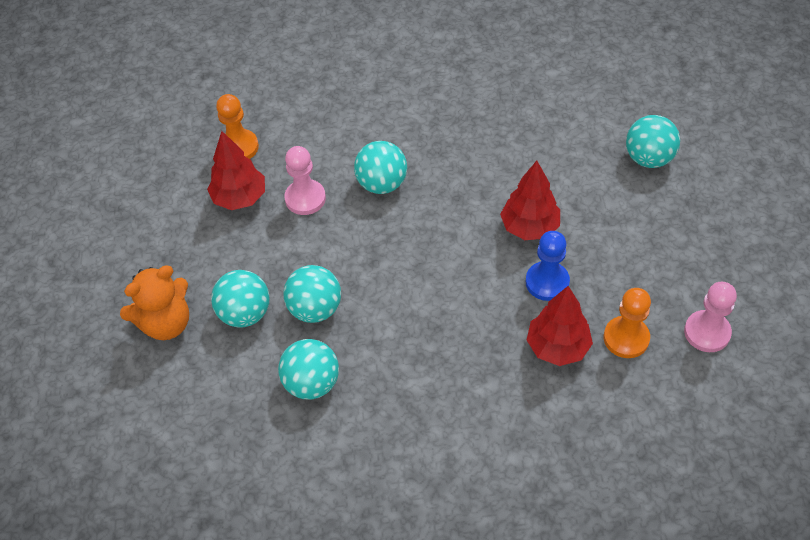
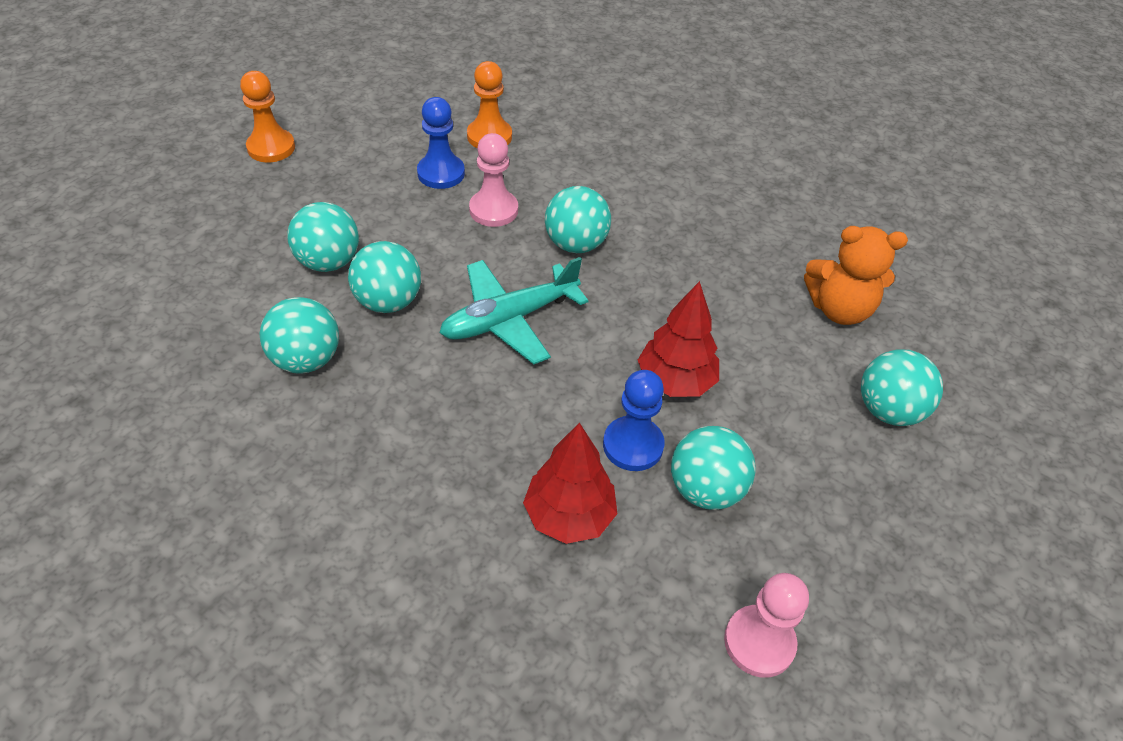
camera: 35 degrees right, 5 degrees down
(166, 323) = (262, 223): orange teddy bear -> orange teddy bear (839, 309)
(240, 198) = (441, 173): red tree -> blue pawn
(399, 263) = (509, 319): none -> turquoise plane
(607, 276) = (705, 489): none -> turquoise ball
(626, 338) = (654, 569): orange pawn -> orange pawn (271, 147)

